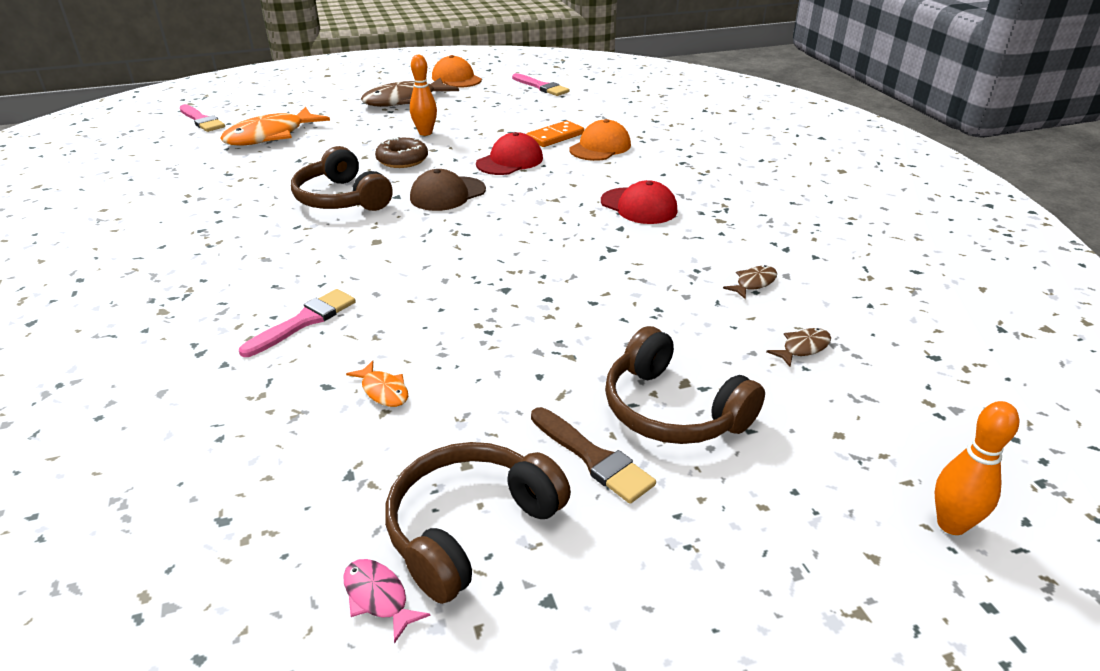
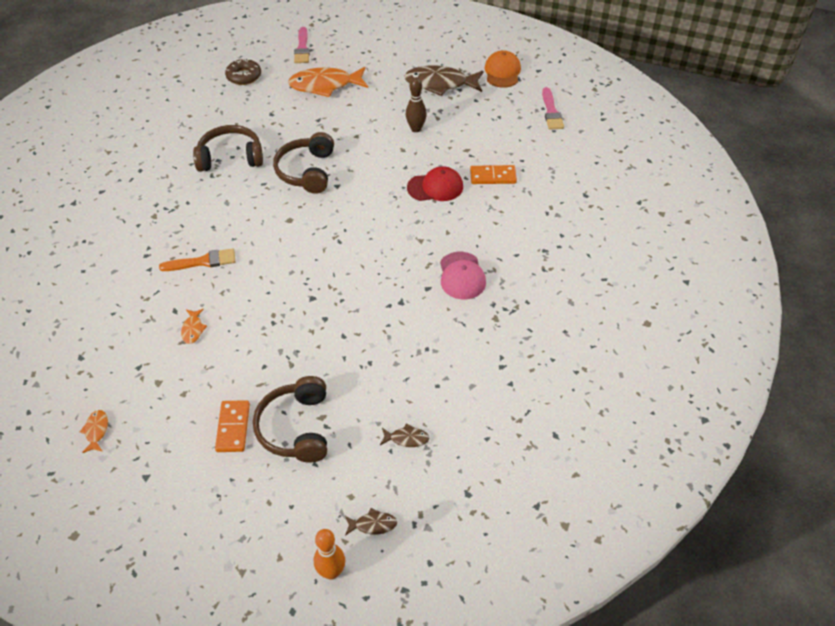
camera: 40 degrees right, 15 degrees up
(304, 321) = (202, 262): pink brush -> orange brush
(378, 597) = (96, 431): pink fish -> orange fish
(402, 160) = (374, 151): brown donut -> brown donut (244, 76)
(425, 133) = (416, 129): orange bowling pin -> brown bowling pin
(447, 194) = (365, 200): brown cap -> none
(471, 528) = (153, 425): brown headphones -> brown headphones (230, 157)
(593, 458) = (233, 427): brown brush -> orange domino
(600, 147) = (509, 204): orange cap -> none
(638, 206) = (462, 276): red cap -> pink cap
(753, 283) = (444, 379): brown fish -> brown fish (373, 524)

